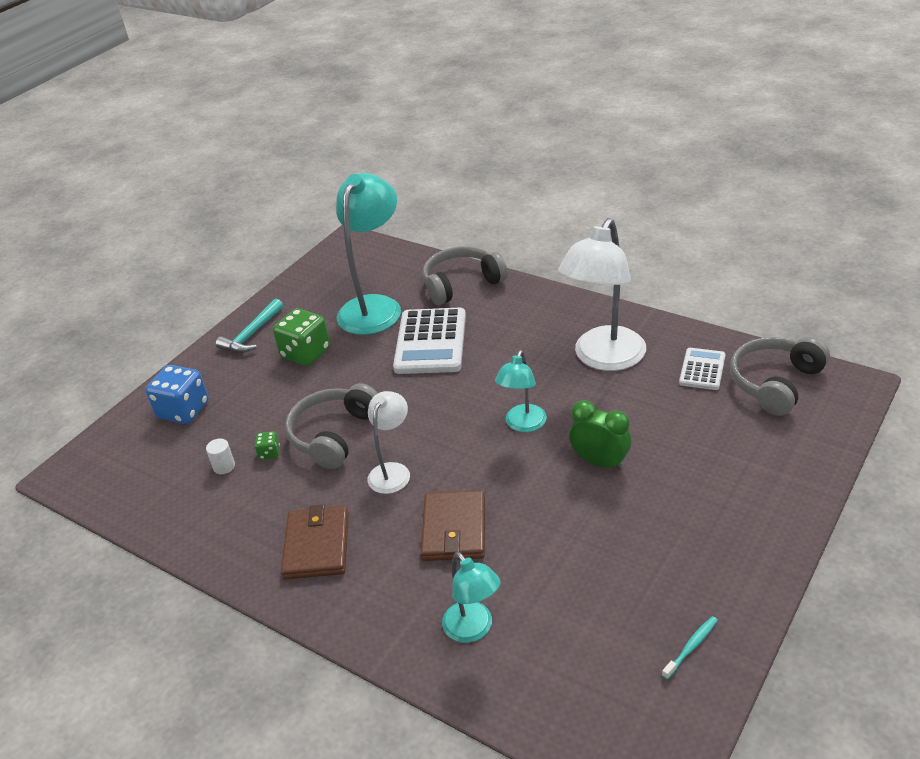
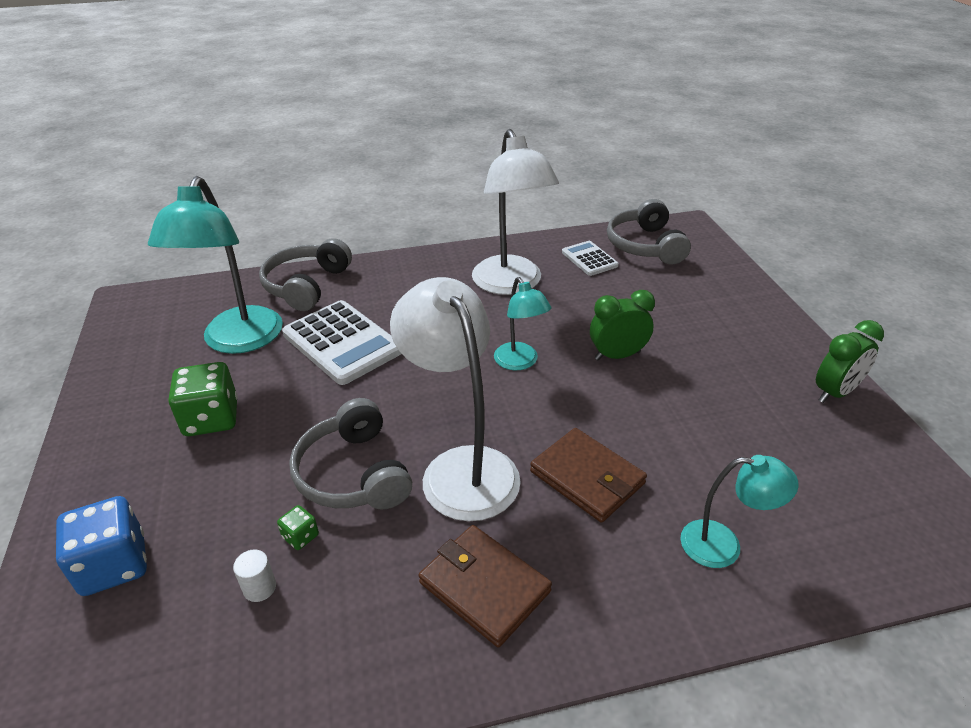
camera: 50 degrees left, 0 degrees up
(252, 334) = (111, 435): turquoise hammer -> none
(374, 307) = (238, 341): turquoise lamp -> turquoise lamp turned 150 degrees counterclockwise
(392, 471) = (461, 467): white lamp -> white lamp, size x1.84
(691, 647) = (860, 438): turquoise toothbrush -> none
(733, 604) = (835, 392): none -> green clock

